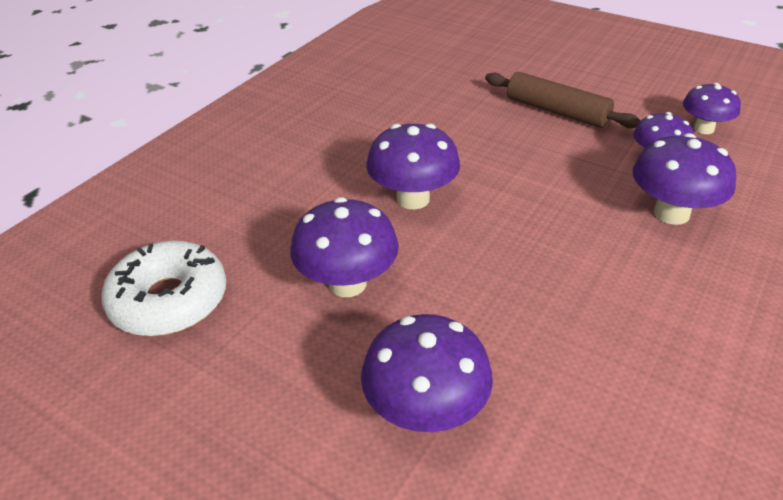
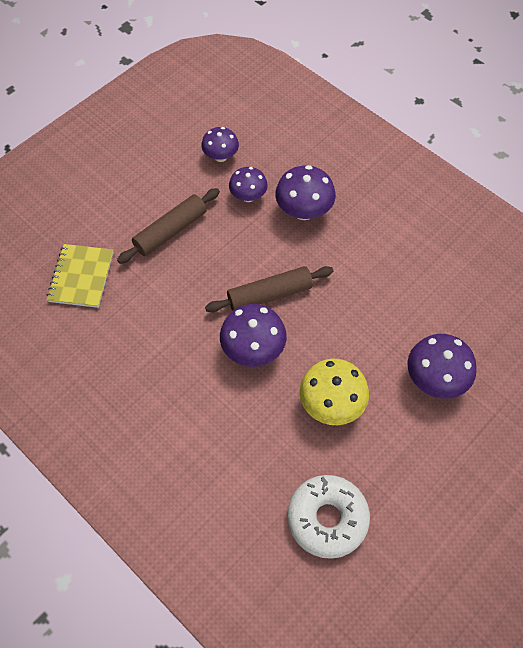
camera: 80 degrees left, 20 degrees up
(347, 283) = (331, 404): purple mushroom -> yellow mushroom
(460, 69) = (81, 277): none -> yellow notebook
(505, 201) = (270, 295): none -> brown rolling pin

